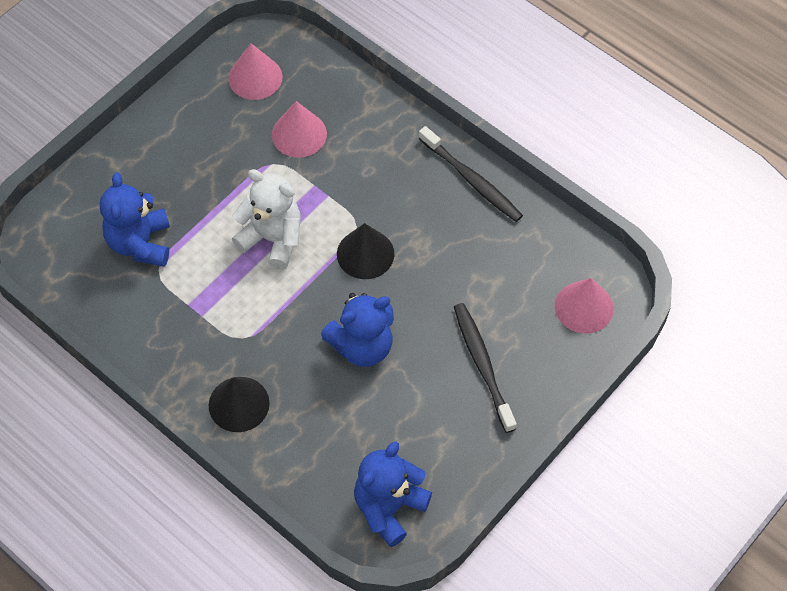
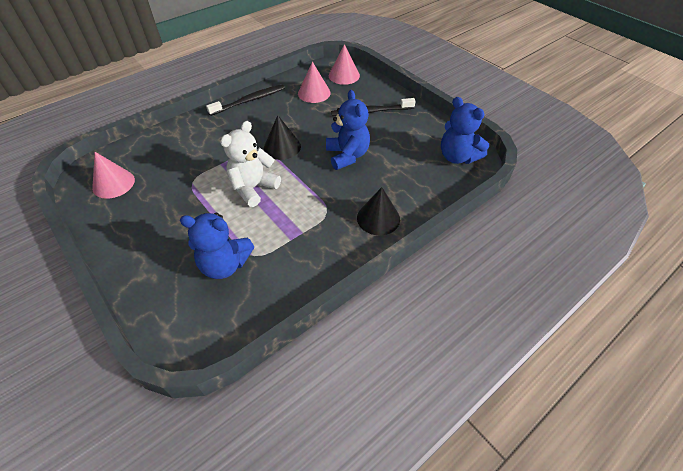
camera: 80 degrees left, 10 degrees down
(299, 134) = (175, 166): pink cone -> pink cone (314, 93)

